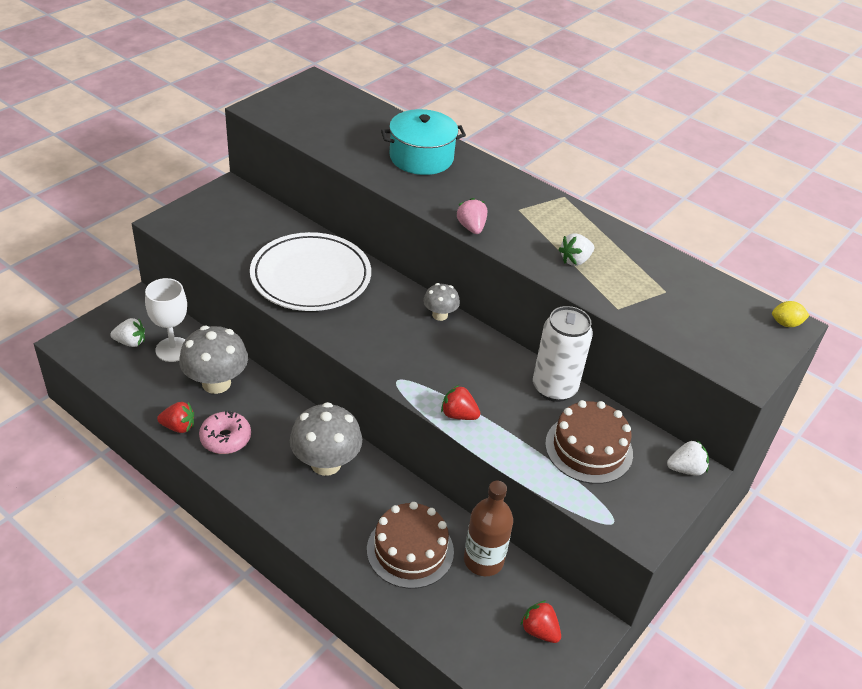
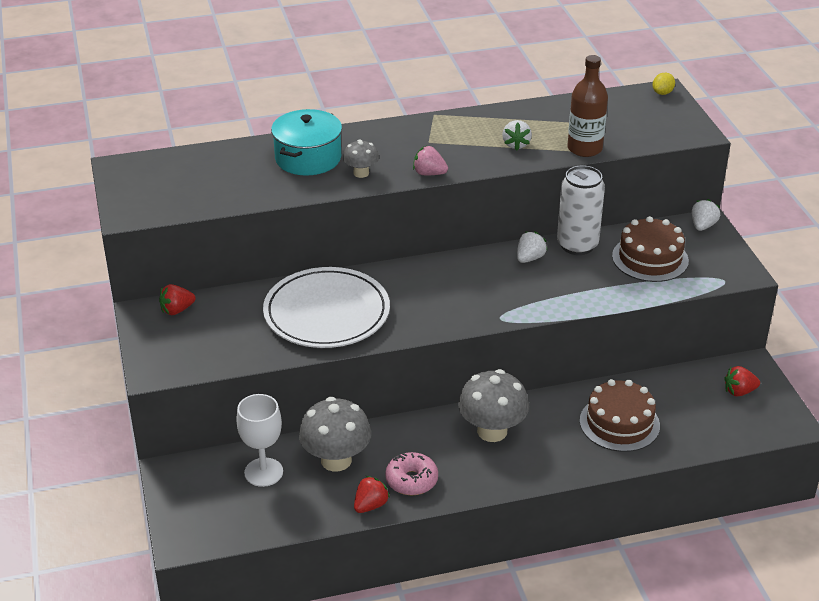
camera: 50 degrees left, 5 degrees down
(130, 342) = (225, 498): white strawberry -> white strawberry (529, 258)
(440, 315) = (445, 264): grey mushroom -> grey mushroom (361, 173)
(458, 415) = (565, 303): red strawberry -> red strawberry (177, 310)
(483, 560) = (658, 389): brown bottle -> brown bottle (584, 149)

